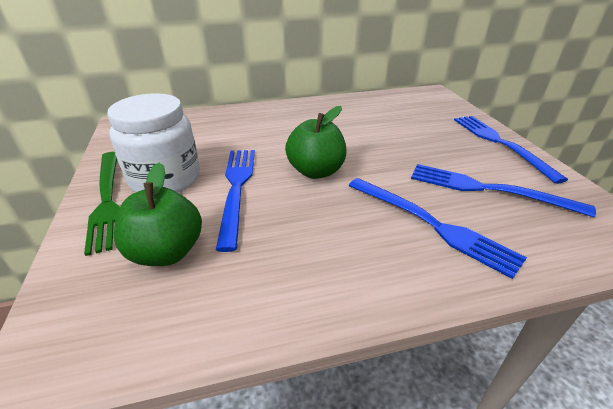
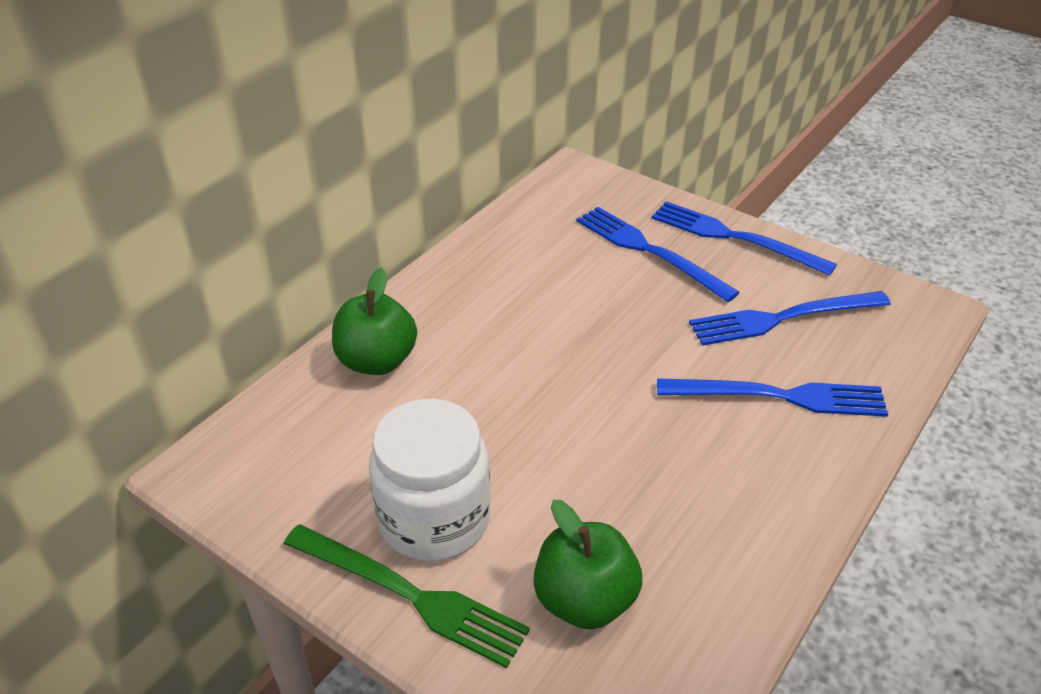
camera: 40 degrees left, 5 degrees up
(237, 189) = (543, 476): blue fork -> blue fork (650, 251)
(316, 171) = (596, 394): green apple -> green apple (377, 361)

